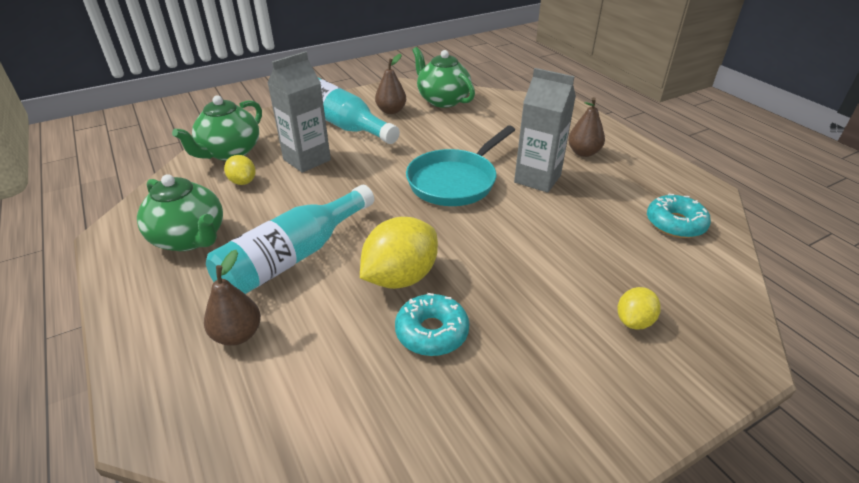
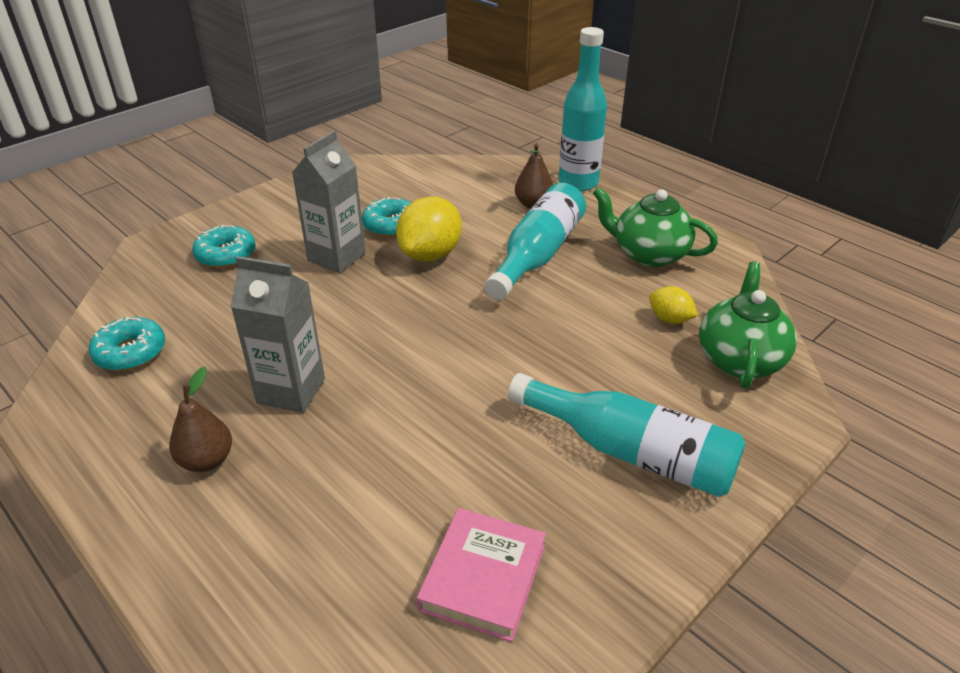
camera: 165 degrees right, 0 degrees up
(143, 367) = (578, 183): none -> turquoise bottle
(307, 160) = (624, 366): grey carton -> grey carton (336, 257)
(391, 111) = (571, 511): brown pear -> none
(442, 100) = (483, 577): green teapot -> pink book
(455, 181) = (405, 367): turquoise pan -> none
(634, 321) = (226, 255): yellow lemon -> turquoise donut

